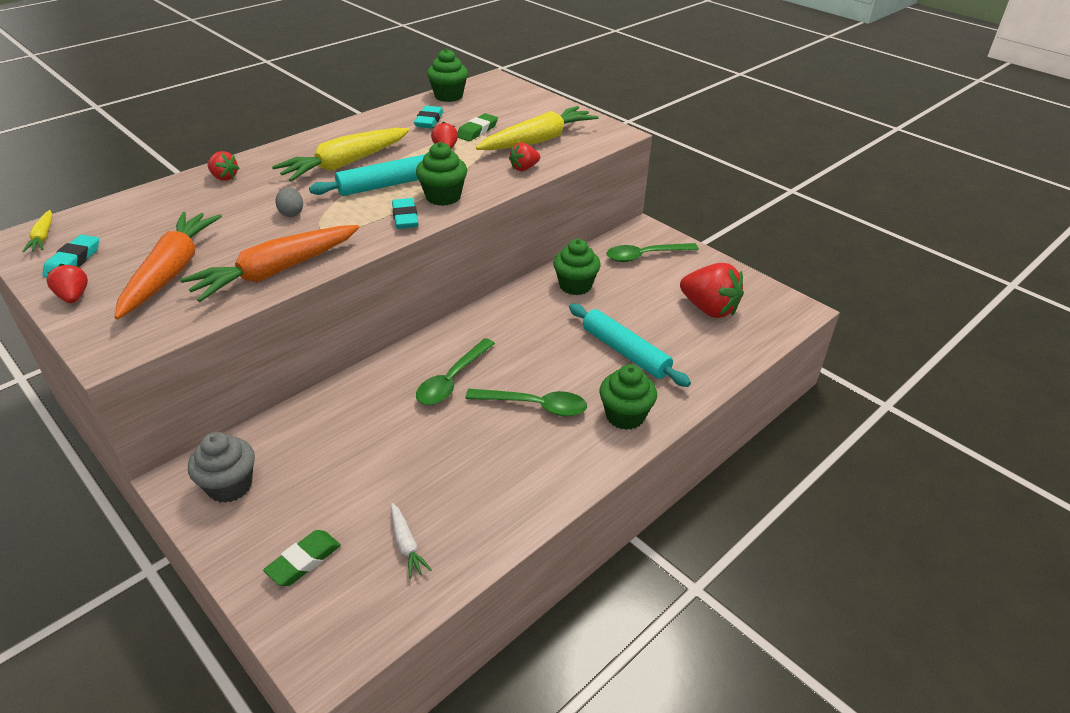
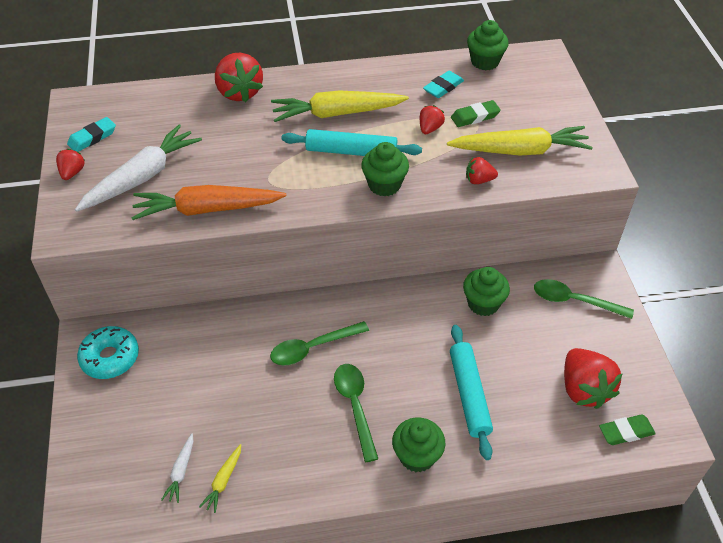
camera: 35 degrees right, 10 degrees up
(43, 237) = (89, 105): yellow carrot -> yellow carrot (223, 481)
(171, 272) = (142, 177): orange carrot -> white carrot
(224, 177) = (239, 92): red strawberry -> red strawberry, size x1.93
(230, 486) = (110, 358): grey cupcake -> turquoise donut
(291, 213) = (259, 152): grey egg -> none
(304, 561) = (113, 444): green eraser -> green eraser (626, 432)
(405, 217) = (337, 195): turquoise eraser -> none
(535, 406) = (355, 406): green spoon -> green spoon turned 150 degrees counterclockwise

